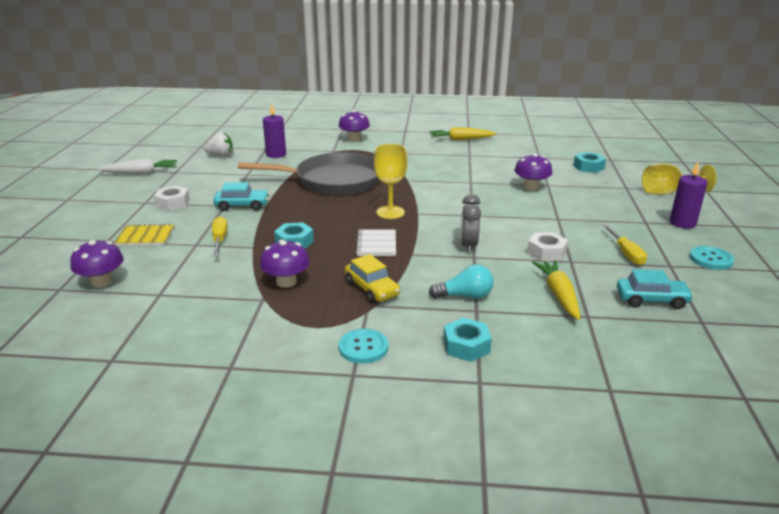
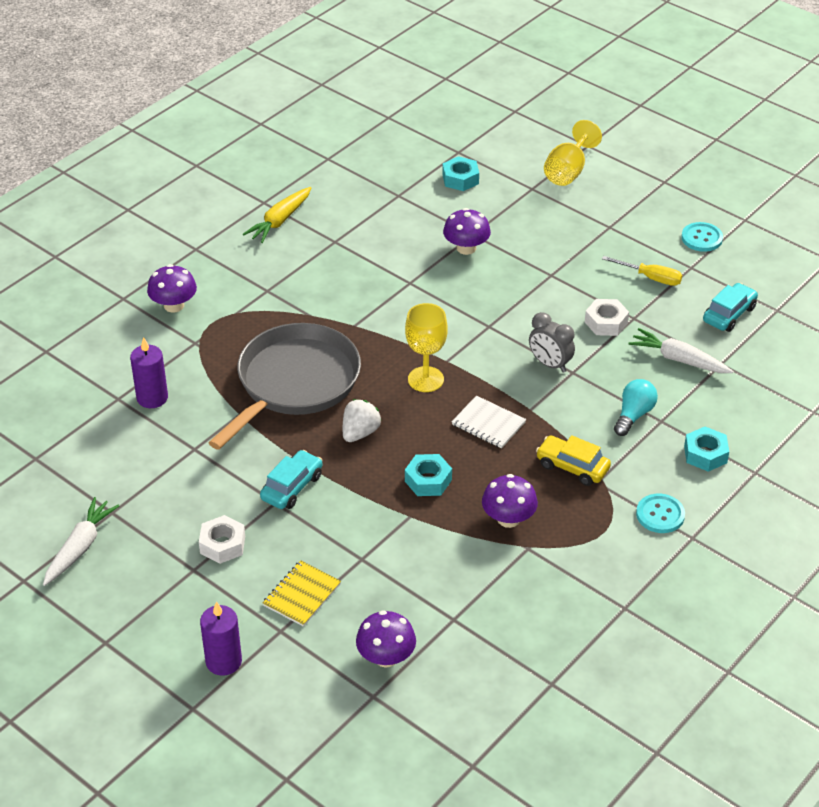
camera: 55 degrees left, 15 degrees up
(219, 239) = (367, 536): yellow screwdriver -> none
(221, 155) = (97, 450): white strawberry -> white strawberry (360, 433)
(372, 289) = (572, 467): yellow car -> yellow car turned 150 degrees counterclockwise
(558, 295) = (678, 359): yellow carrot -> white carrot
(682, 223) = (632, 207): purple candle -> purple candle (223, 661)

